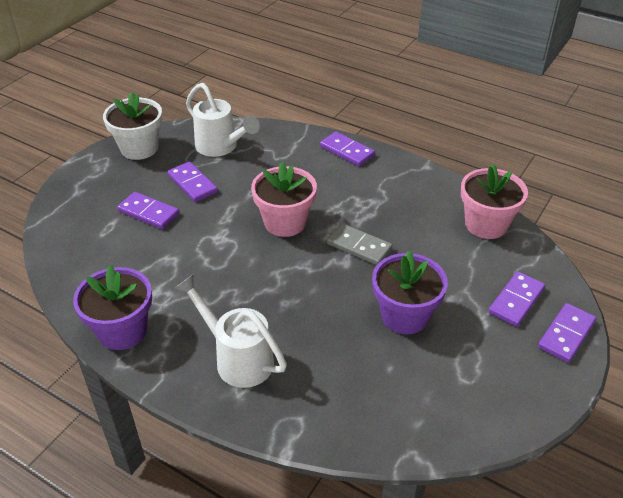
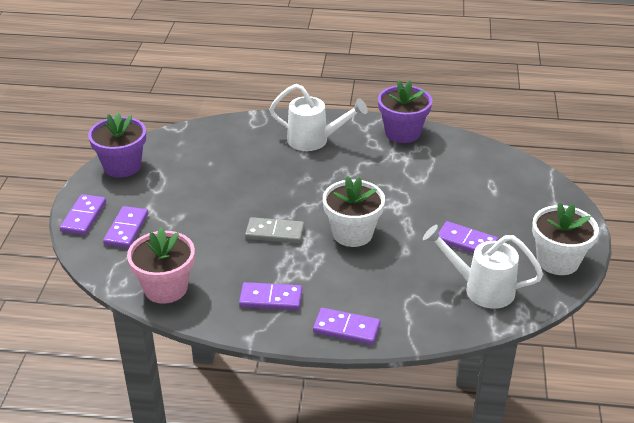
camera: 155 degrees right, 5 degrees down
(148, 212) = (474, 206): purple domino -> purple domino (271, 299)
(285, 222) = (352, 233): pink flower pot -> white flower pot
(404, 316) = (212, 194): purple flower pot -> purple flower pot (122, 166)

